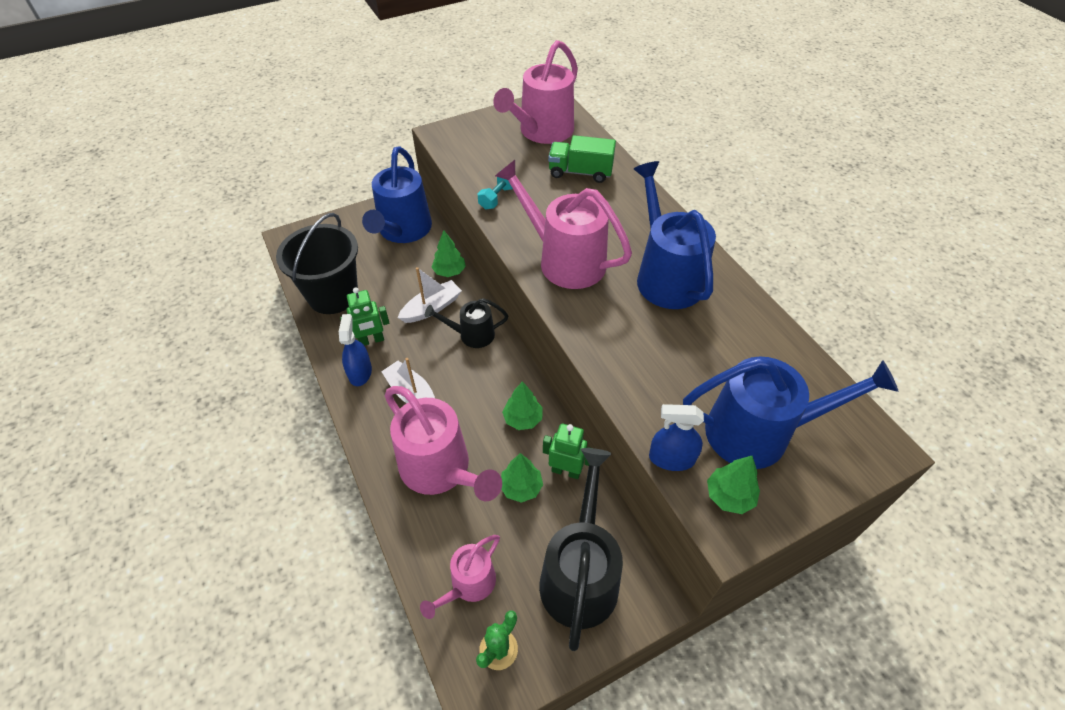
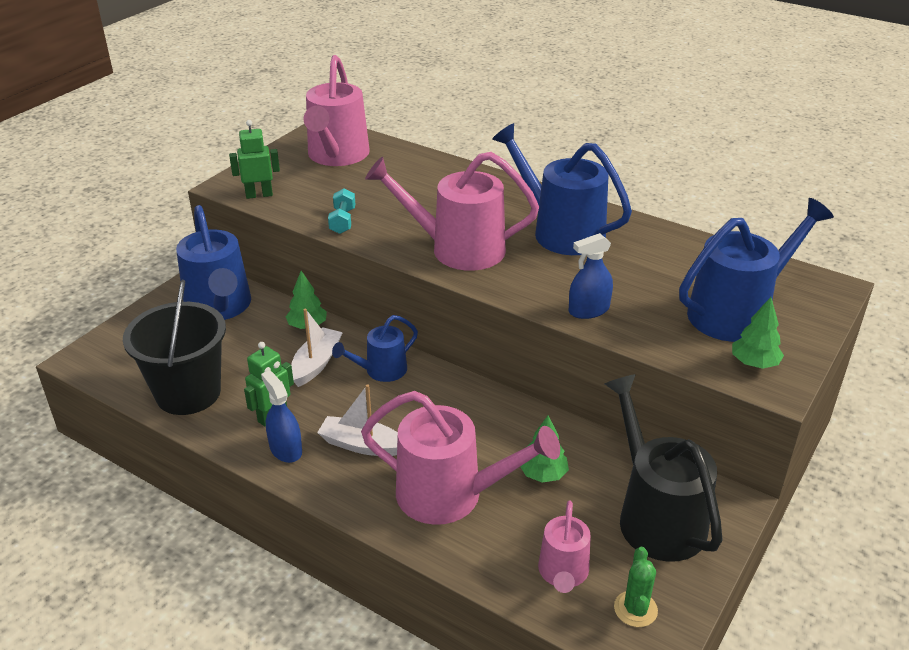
camera: 30 degrees left, 15 degrees down
(472, 335) = (381, 371): black watering can -> blue watering can
(523, 419) = (495, 419): green tree -> none
(566, 471) = (573, 443): green robot -> green robot (259, 195)
(580, 172) = (407, 177): green truck -> none
(671, 458) = (687, 357): blue spray bottle -> blue spray bottle (588, 310)

